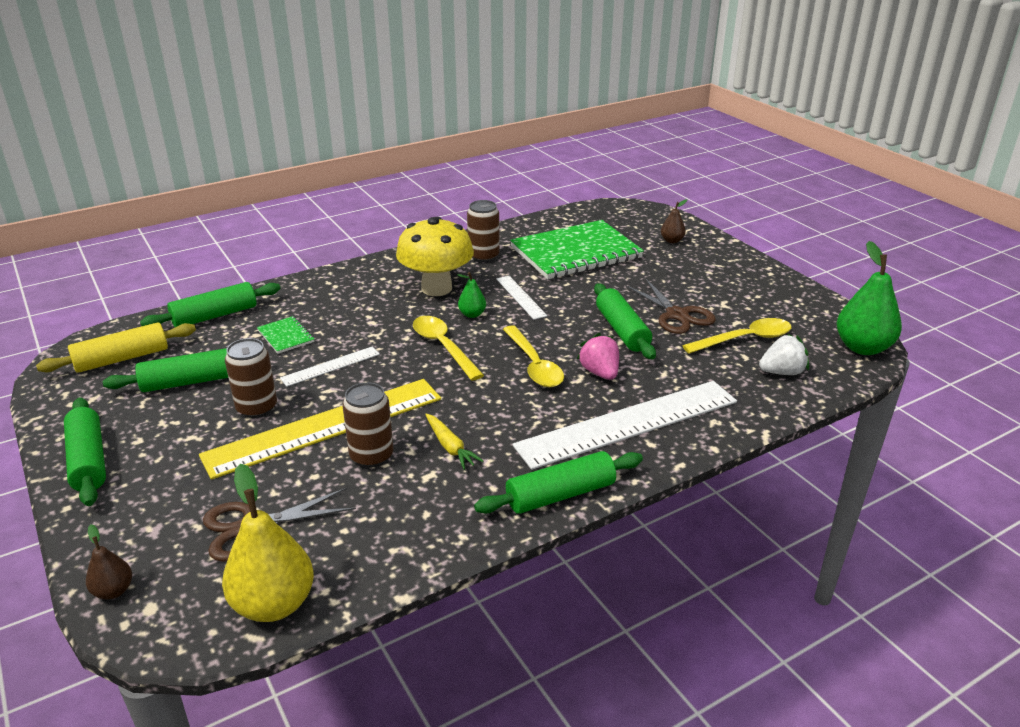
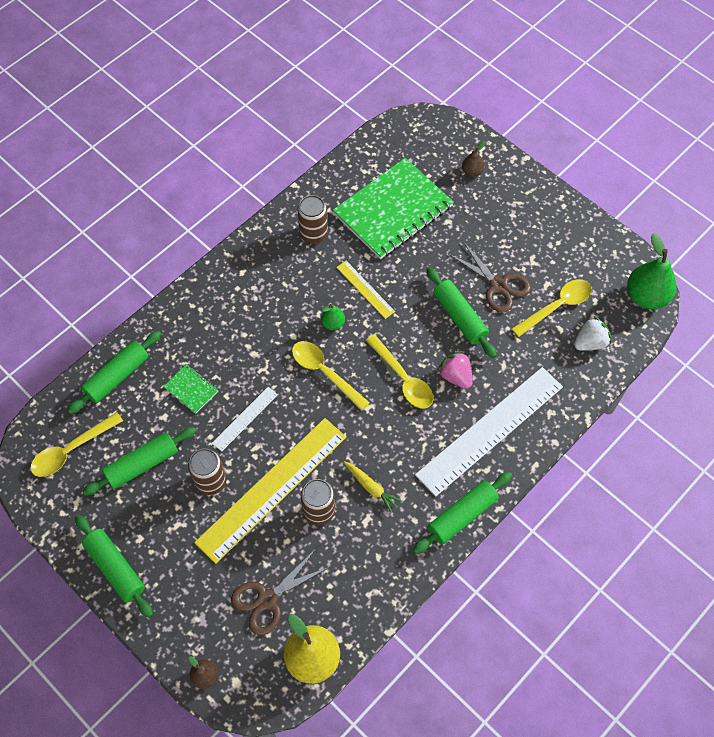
camera: 15 degrees left, 30 degrees up
(122, 358) = (71, 450): yellow rolling pin -> yellow spoon
(436, 288) = (290, 293): yellow mushroom -> none
(521, 297) = (365, 289): white ruler -> yellow ruler

